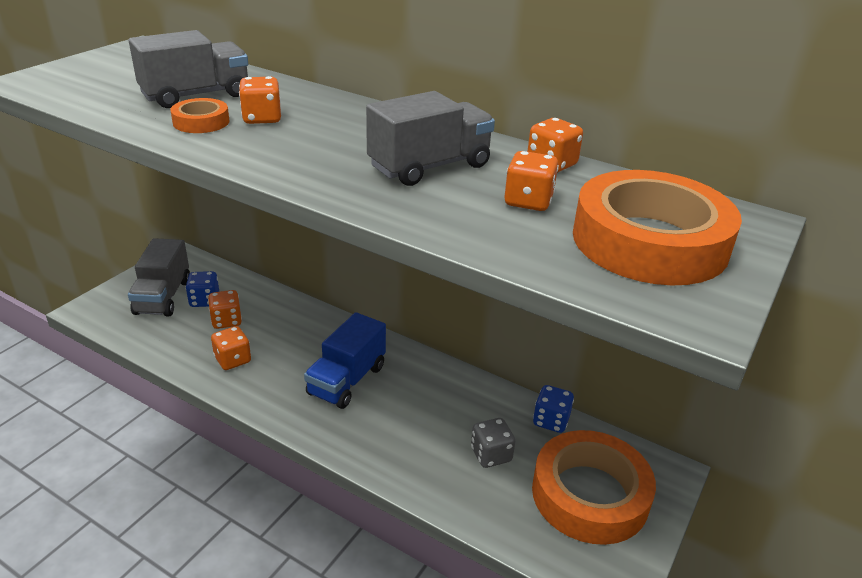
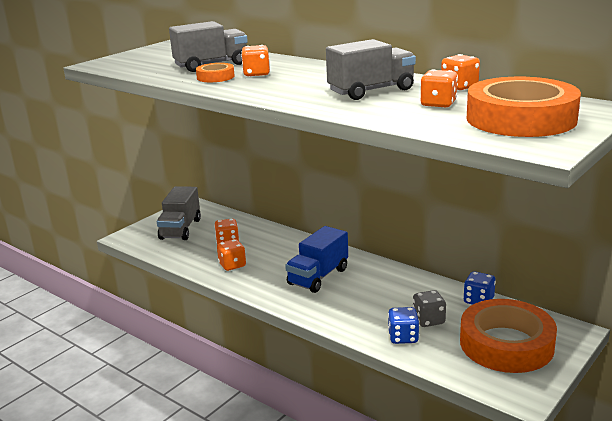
camera: 10 degrees right, 10 degrees down
(204, 300) = (211, 231): blue dice -> blue dice (403, 337)

